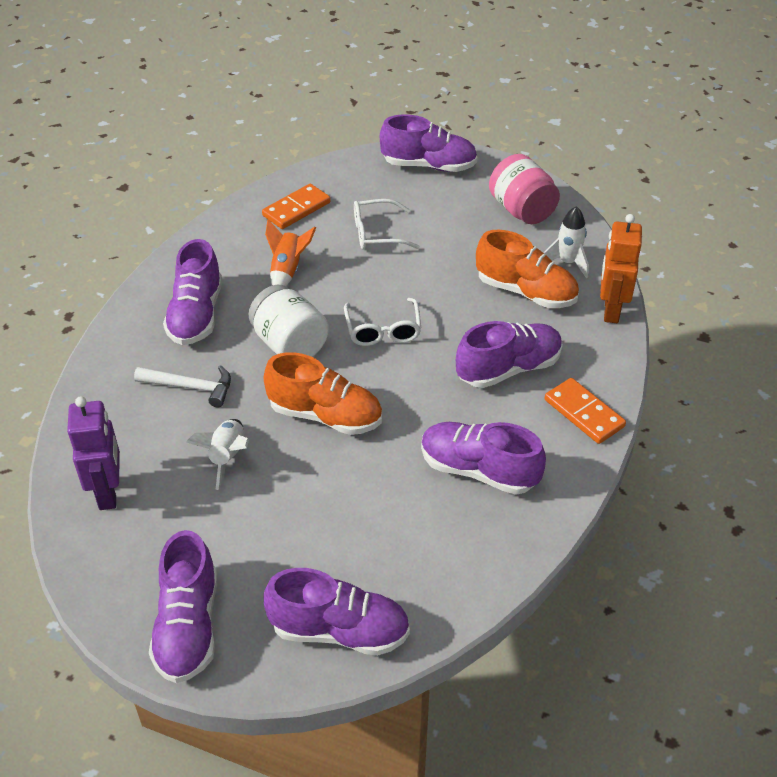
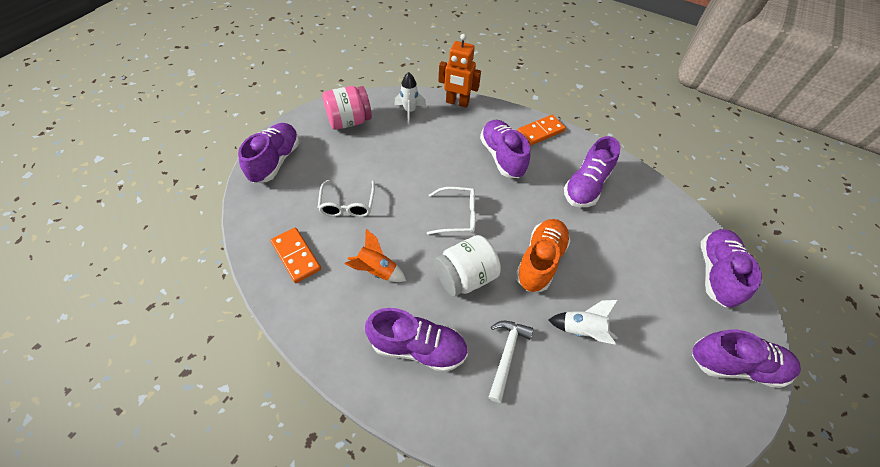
camera: 85 degrees left, 10 degrees up
(108, 492) = (624, 426): purple robot -> none
(526, 292) = (433, 135): orange shoe -> none

